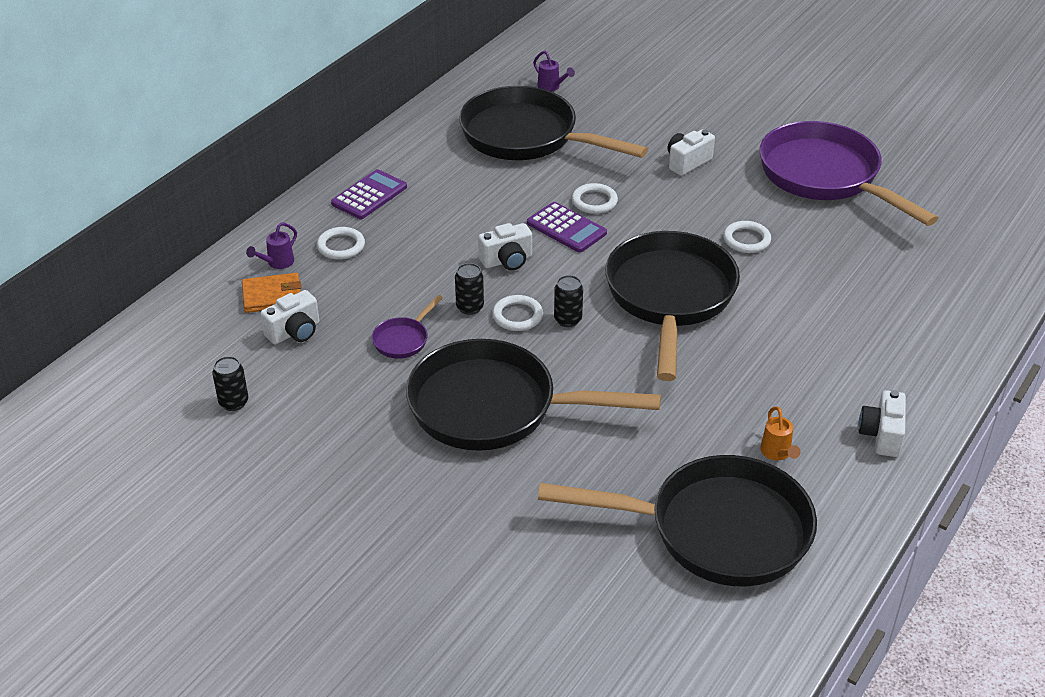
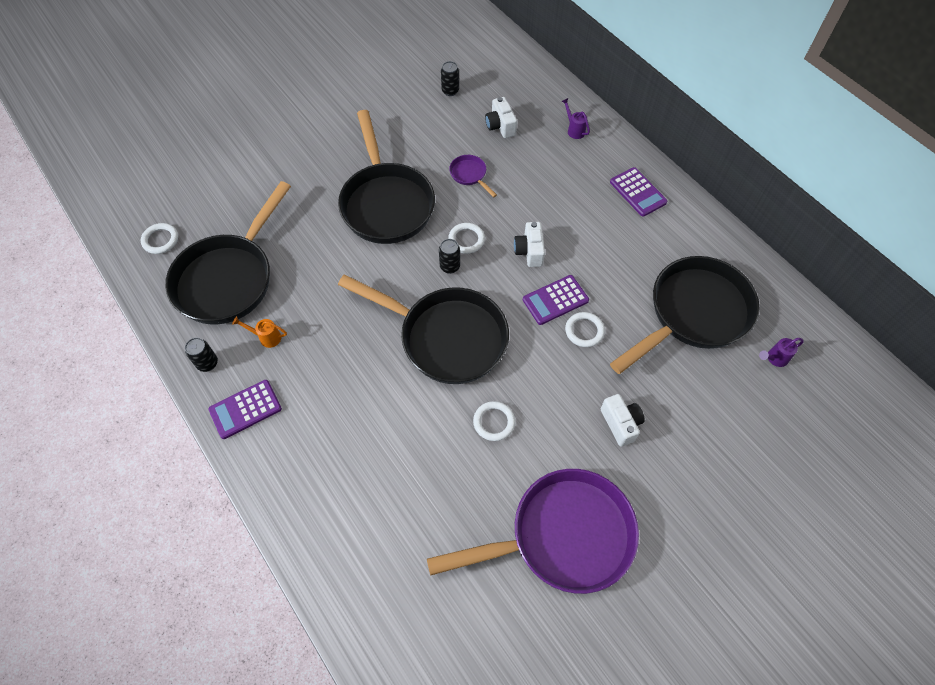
camera: 110 degrees right, 20 degrees up
(272, 296) = (541, 122): orange wallet -> none
(341, 246) = (581, 164): white ring -> white ring (160, 240)
(470, 307) = (486, 216): black can -> black can (207, 363)
(494, 407) = (386, 203): black pan -> black pan turned 135 degrees clockwise
(881, 435) = (245, 409): white camera -> purple calculator

